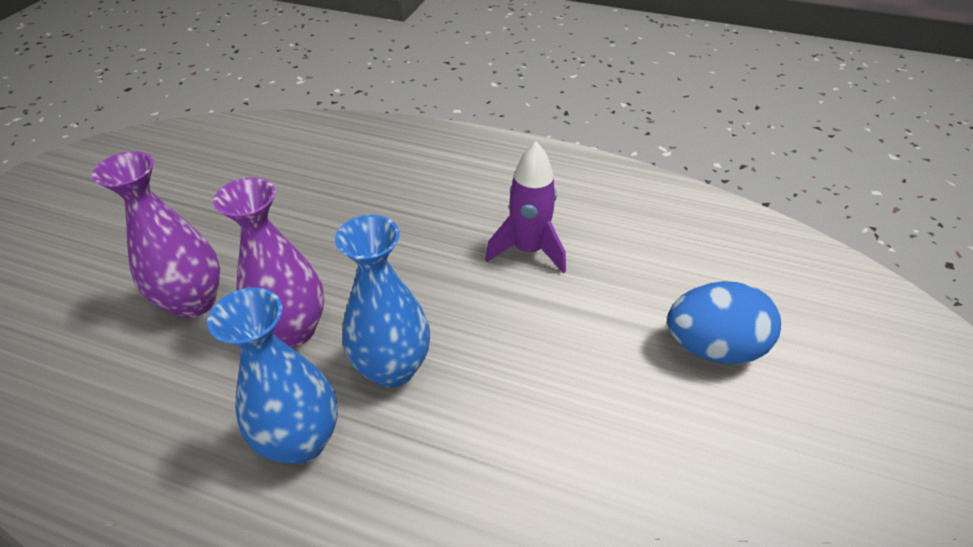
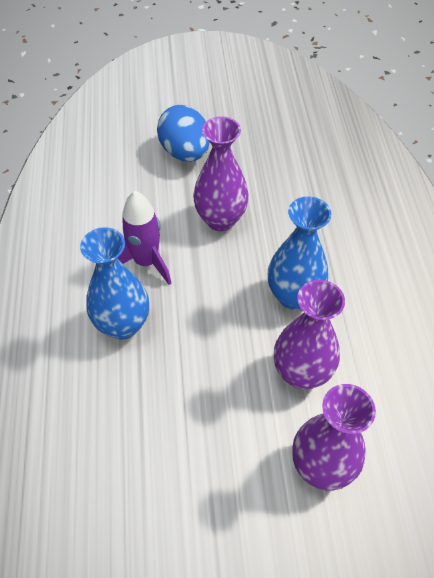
camera: 115 degrees left, 10 degrees up
(302, 441) = (369, 317): blue vase -> blue vase (123, 325)
(560, 341) = (220, 219): none -> purple vase

